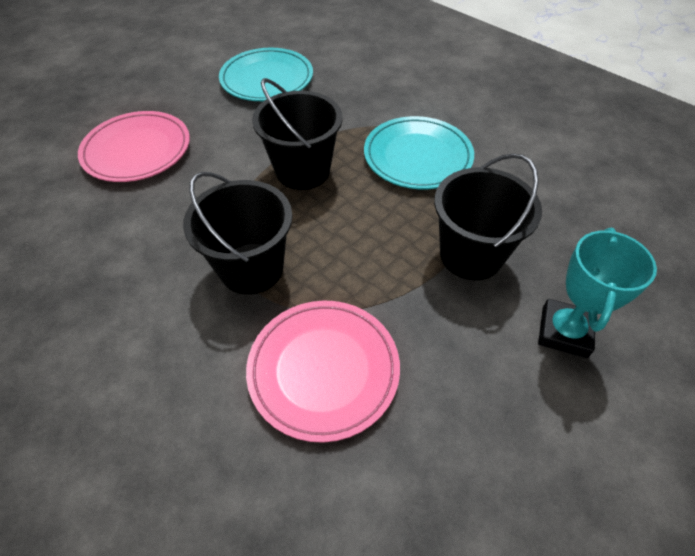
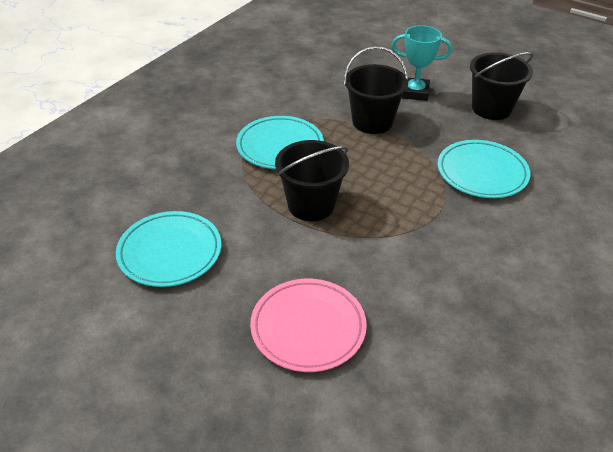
camera: 100 degrees left, 10 degrees down
(251, 268) = (422, 216): black bucket -> black bucket (491, 108)
(323, 370) = (482, 173): pink plate -> turquoise plate

